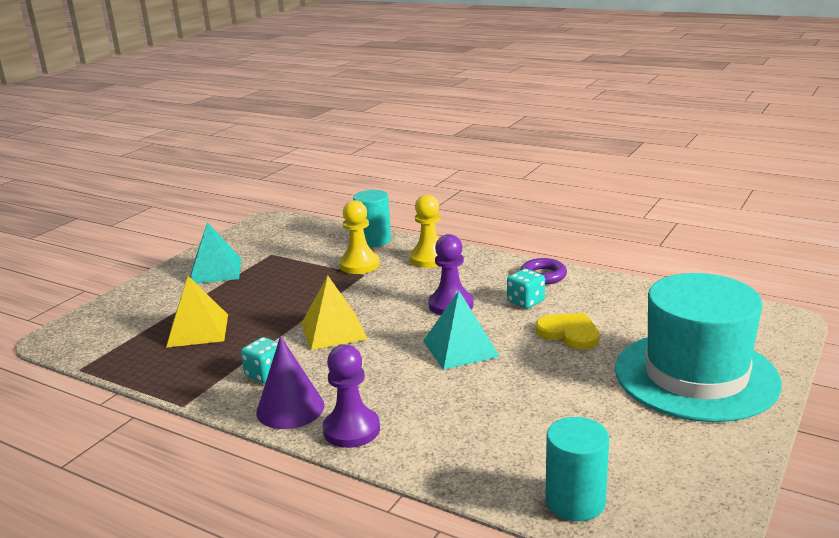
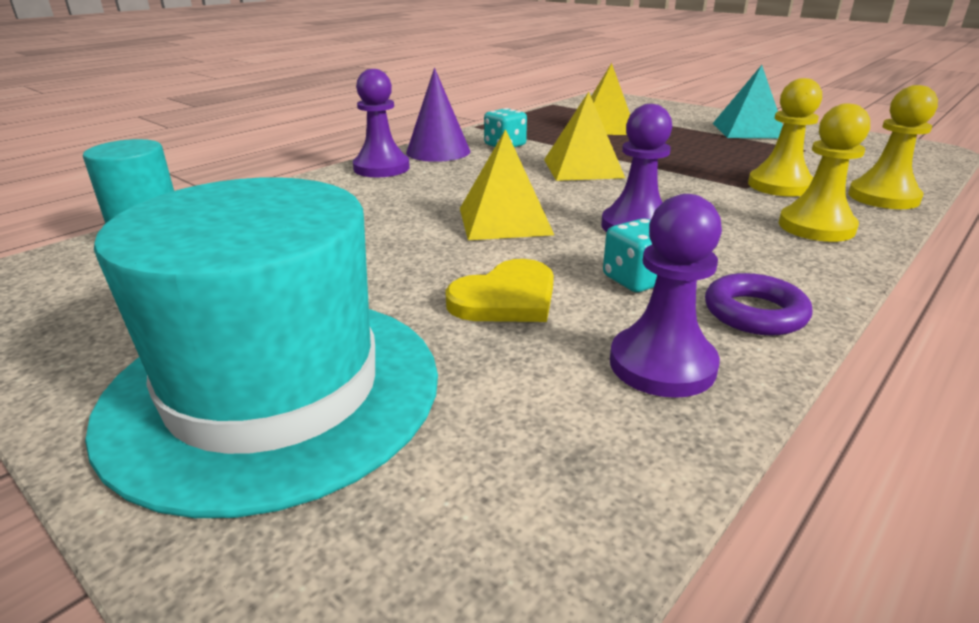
camera: 100 degrees right, 5 degrees up
(374, 240) = (883, 197): turquoise cylinder -> yellow pawn
(461, 348) = (504, 221): turquoise pyramid -> yellow pyramid
(602, 293) = (662, 365): none -> purple pawn

